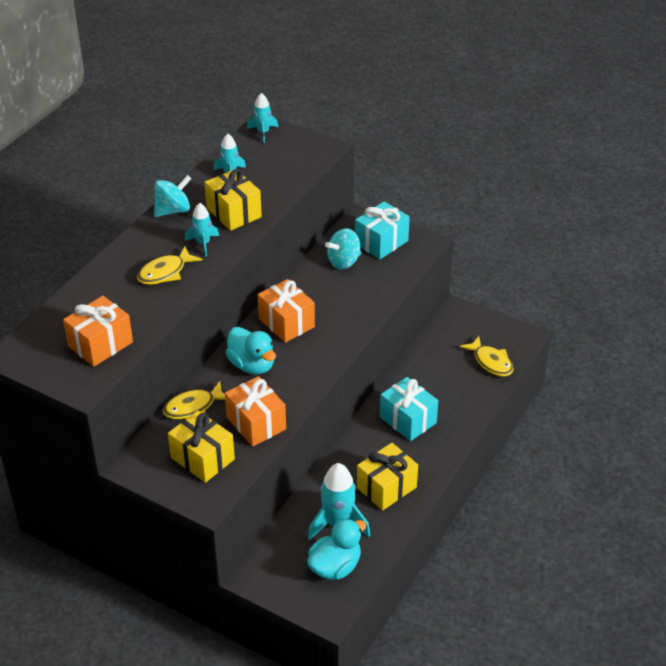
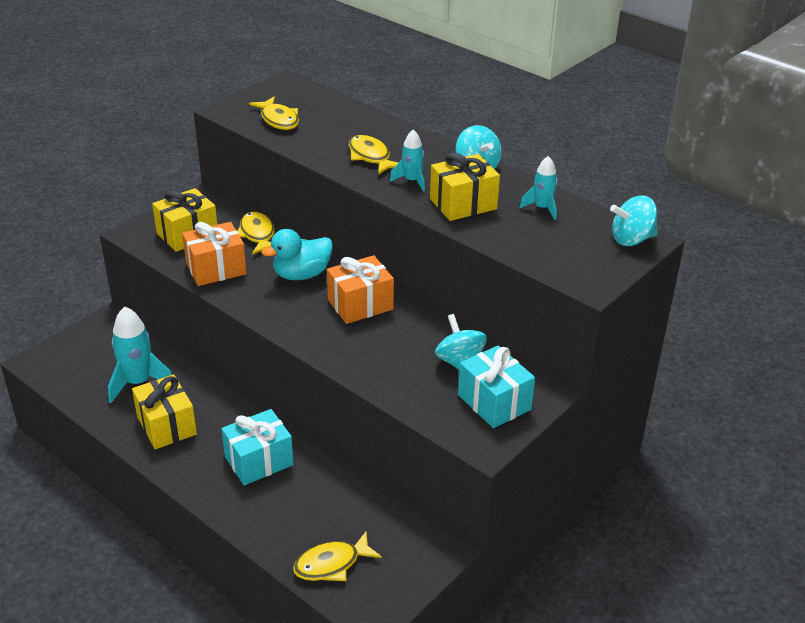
camera: 100 degrees right, 5 degrees down
(100, 344) = (278, 120): orange gift -> yellow fish
(263, 132) = (631, 239): turquoise rocket -> turquoise spinning top
(335, 567) = (87, 373): turquoise duck -> none

